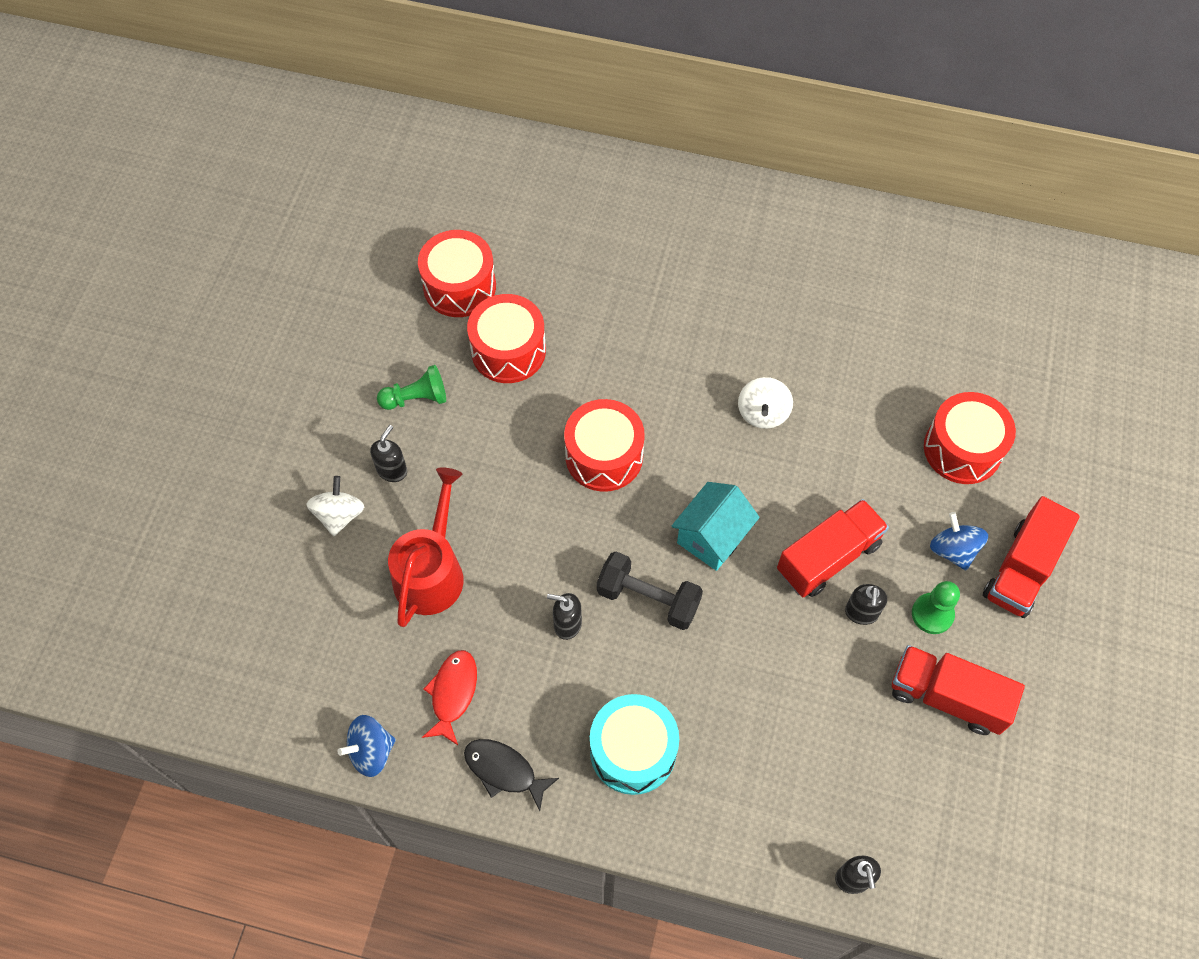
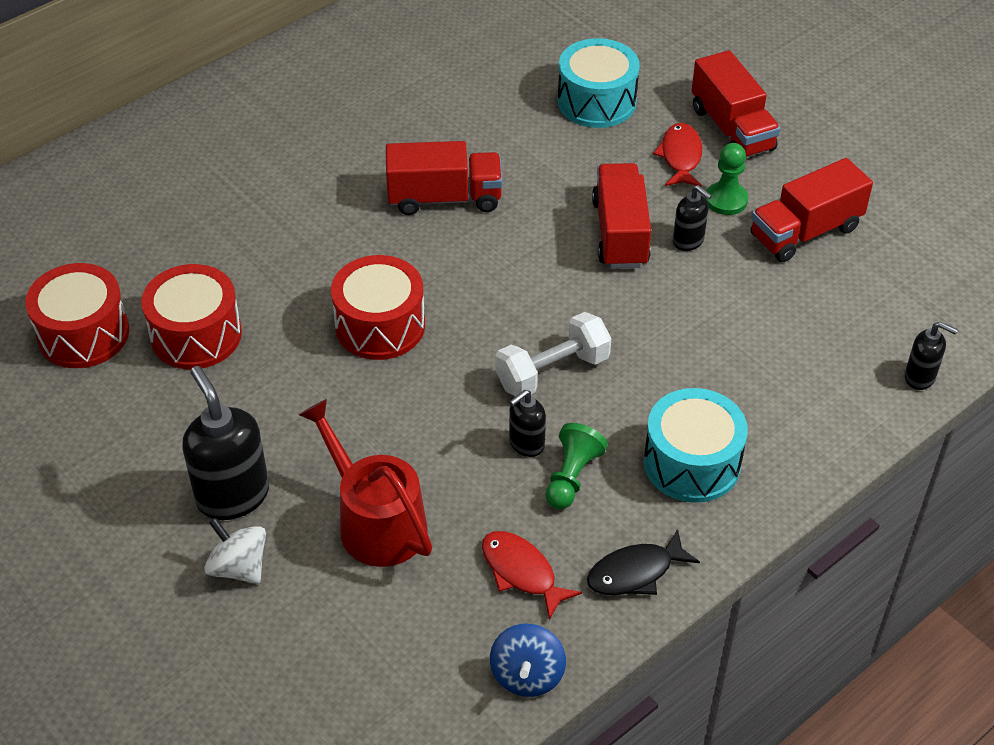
camera: 55 degrees left, 15 degrees down
(392, 470) = (232, 495): black soap dispenser -> black soap dispenser, size x1.85
(416, 398) = (172, 433): green pawn -> green pawn (571, 477)
(648, 598) = (552, 372): black dumbbell -> white dumbbell
(712, 537) = (532, 296): turquoise house -> none
(762, 413) = (444, 198): white spinning top -> red truck
(953, 550) = (680, 157): blue spinning top -> red fish
(962, 449) = (596, 102): red drum -> turquoise drum

